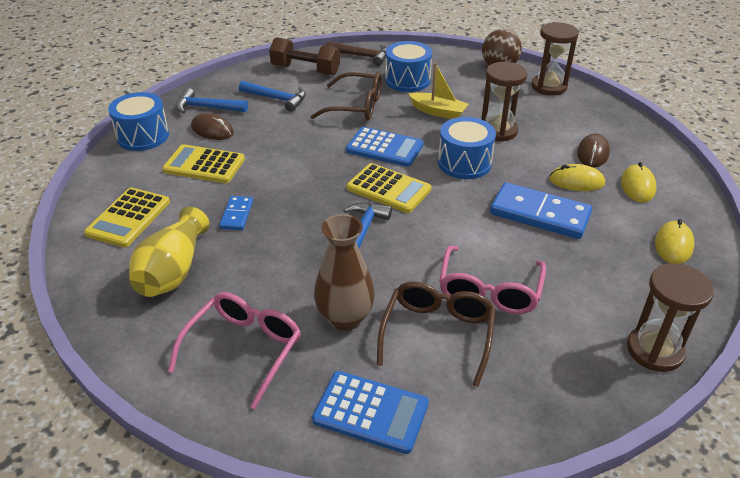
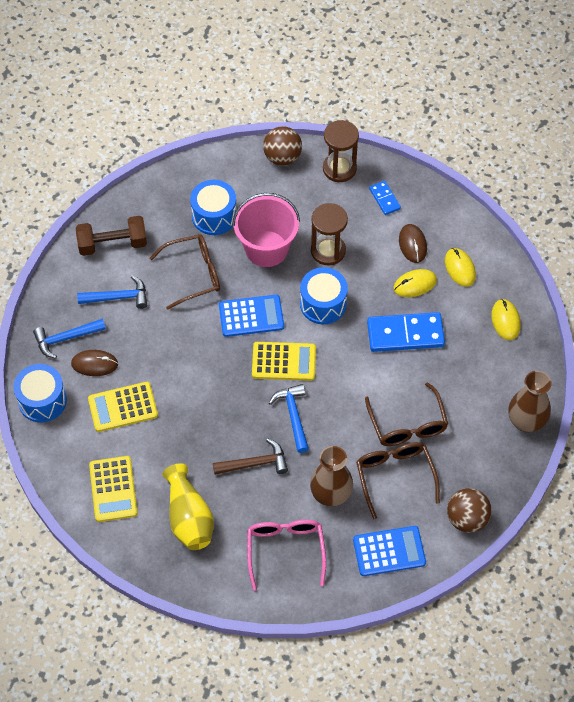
camera: 30 degrees left, 20 degrees up
(237, 215) = (191, 445): blue domino -> blue domino (384, 199)
(361, 56) = (149, 198): brown hammer -> brown hammer (255, 463)
(438, 112) = (266, 249): yellow boat -> pink bucket
(489, 290) = (407, 424): pink glasses -> brown glasses
(506, 424) = (467, 519): none -> brown ball
(654, 350) = (526, 421): brown hourglass -> brown vase

